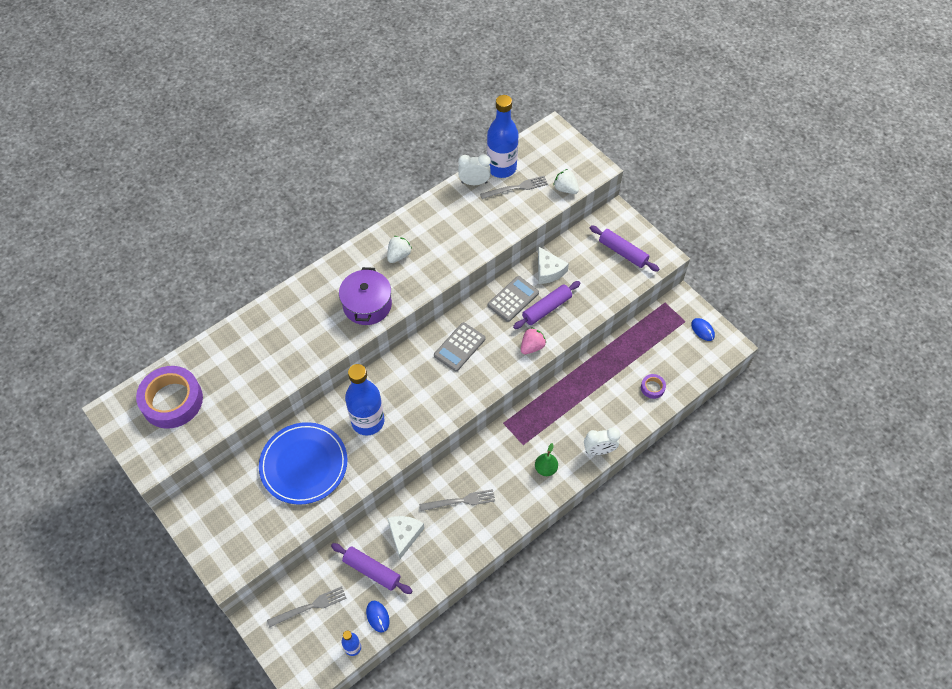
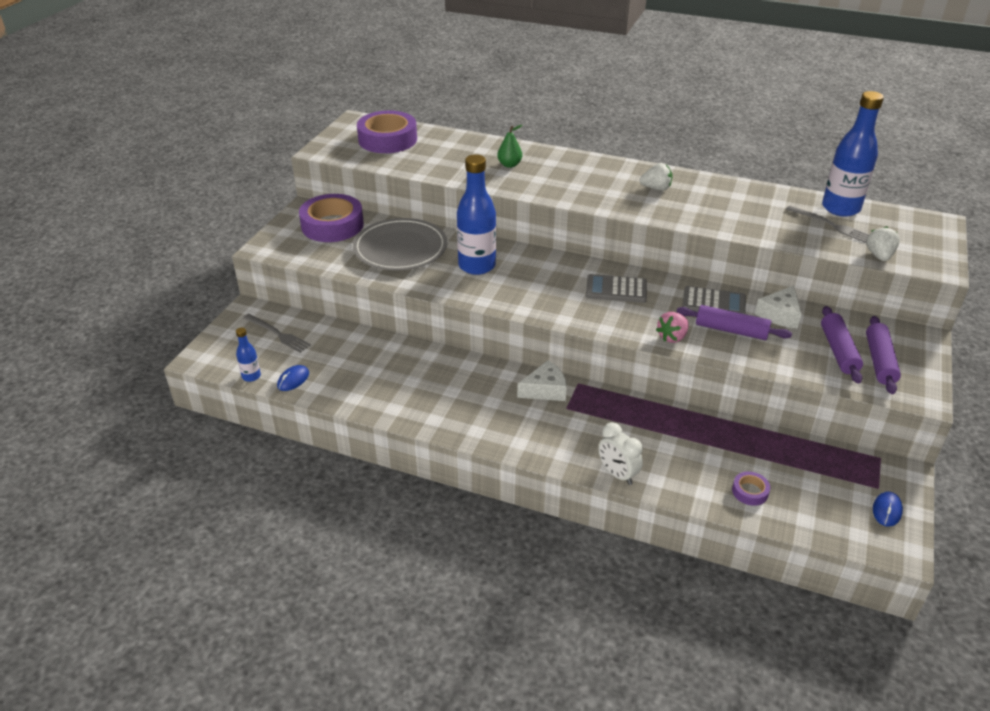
camera: 60 degrees right, 20 degrees down
(229, 502) = (332, 225): none -> purple tape
(304, 464) = (400, 248): blue plate -> grey plate
(367, 305) = (581, 191): purple pot -> none
(372, 571) = (339, 357): purple rolling pin -> purple rolling pin (838, 351)
(404, 535) = (392, 364): white cheese -> white cheese (545, 390)
(460, 501) = (460, 387): grey fork -> none
(474, 182) = (798, 199): white clock -> none
(532, 346) = (672, 337): pink strawberry -> pink strawberry turned 120 degrees clockwise
(545, 468) = (553, 437): green pear -> green pear (509, 165)

